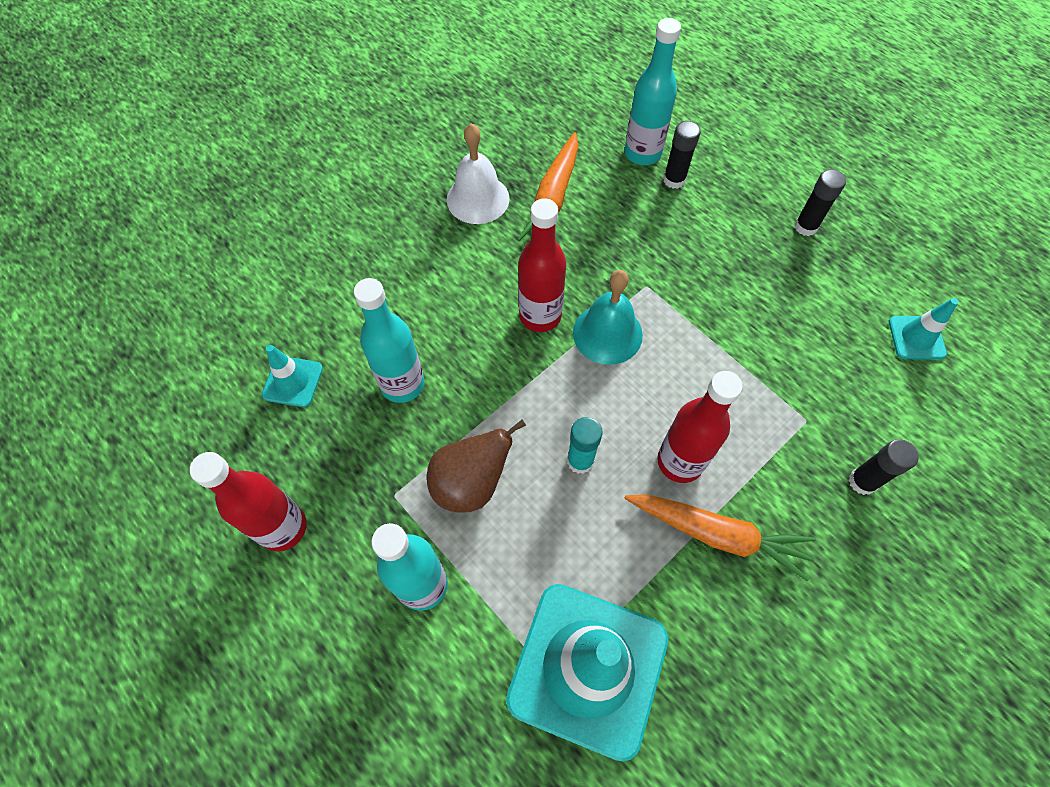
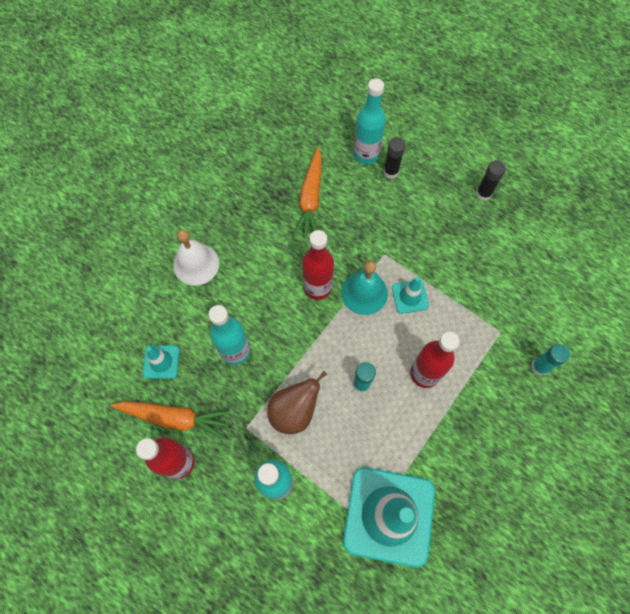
camera: 10 degrees left, 5 degrees up
(478, 199) = (258, 207): white bell -> white bell (196, 264)
(717, 534) = (455, 417): orange carrot -> orange carrot (175, 418)
(862, 481) = (539, 367): black glue stick -> turquoise glue stick
(916, 338) = (563, 263): turquoise traffic cone -> turquoise traffic cone (410, 296)

